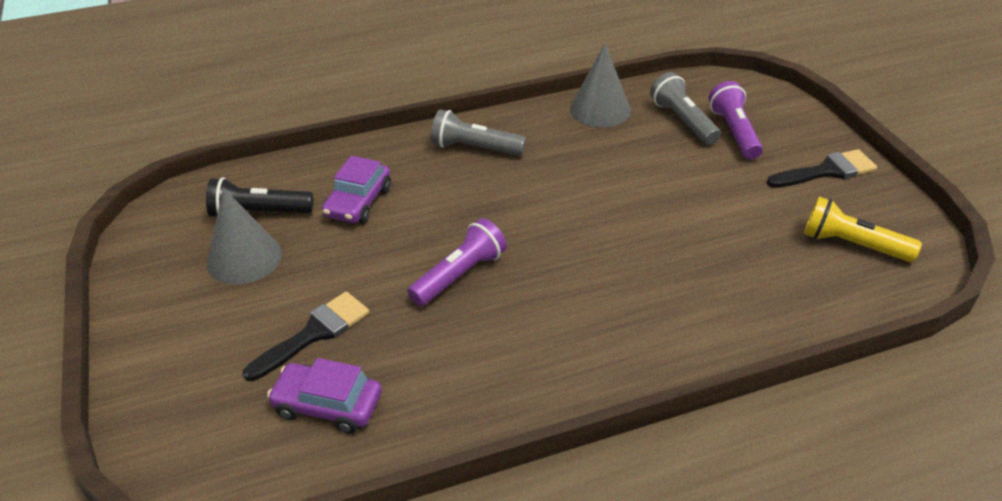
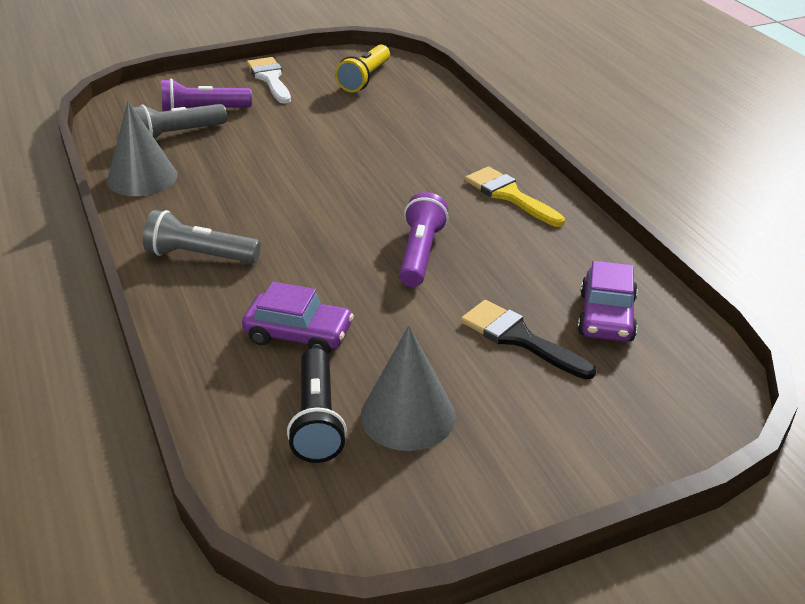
camera: 95 degrees left, 5 degrees down
(459, 275) = (420, 254): purple flashlight -> purple flashlight turned 60 degrees clockwise
(475, 148) = (200, 256): grey flashlight -> grey flashlight turned 90 degrees clockwise
(568, 354) = (509, 195): none -> yellow brush
(827, 171) = (270, 78): black brush -> white brush

